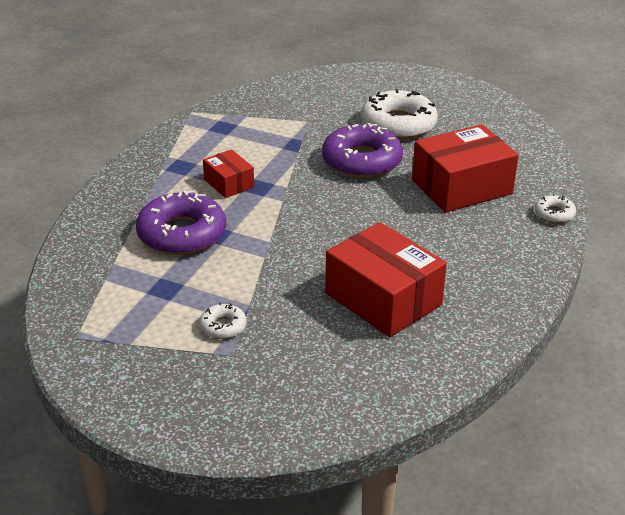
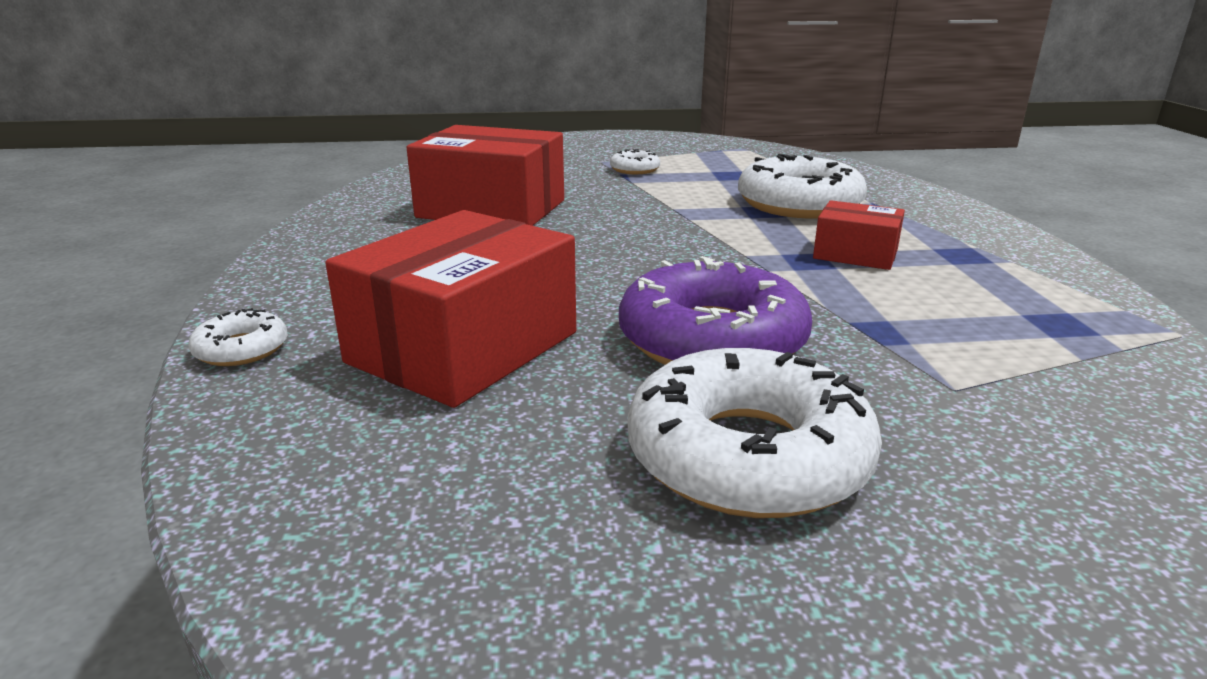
camera: 150 degrees right, 10 degrees down
(182, 234) = (799, 204): purple donut -> white donut

